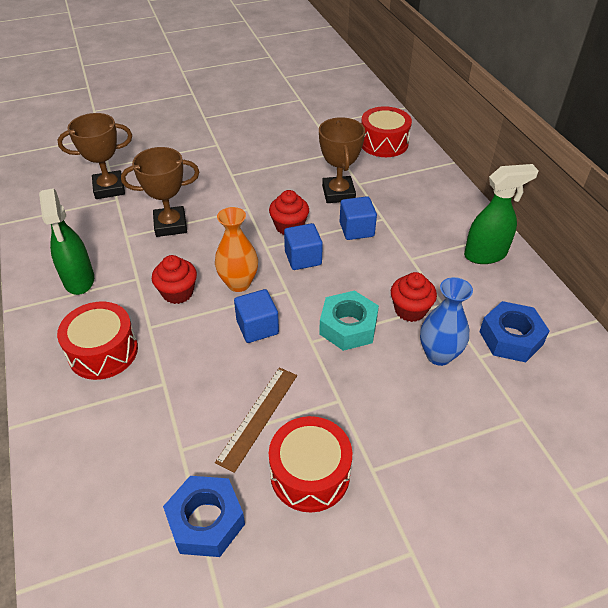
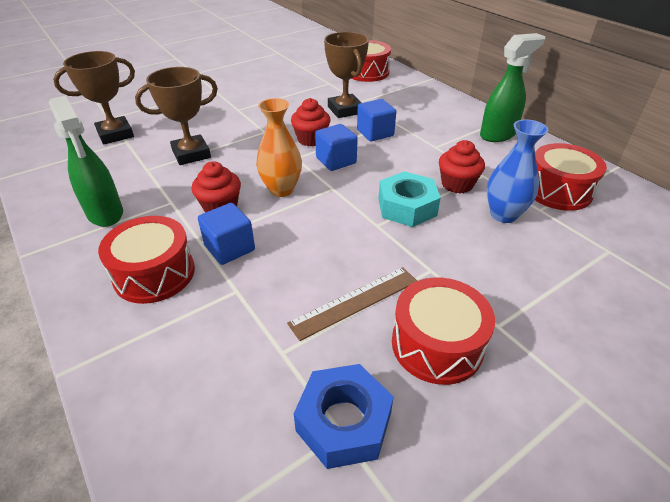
camera: 15 degrees left, 5 degrees down
(257, 327) = (317, 222): blue cube -> blue cube (229, 248)
(258, 417) = (355, 301): brown ruler -> brown ruler turned 45 degrees clockwise
(511, 338) = (558, 191): blue nut -> red drum

